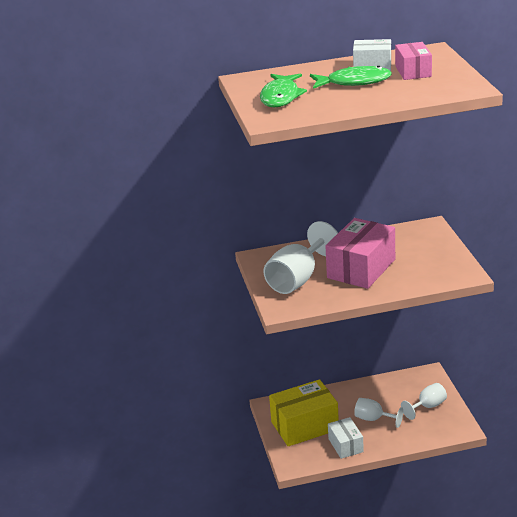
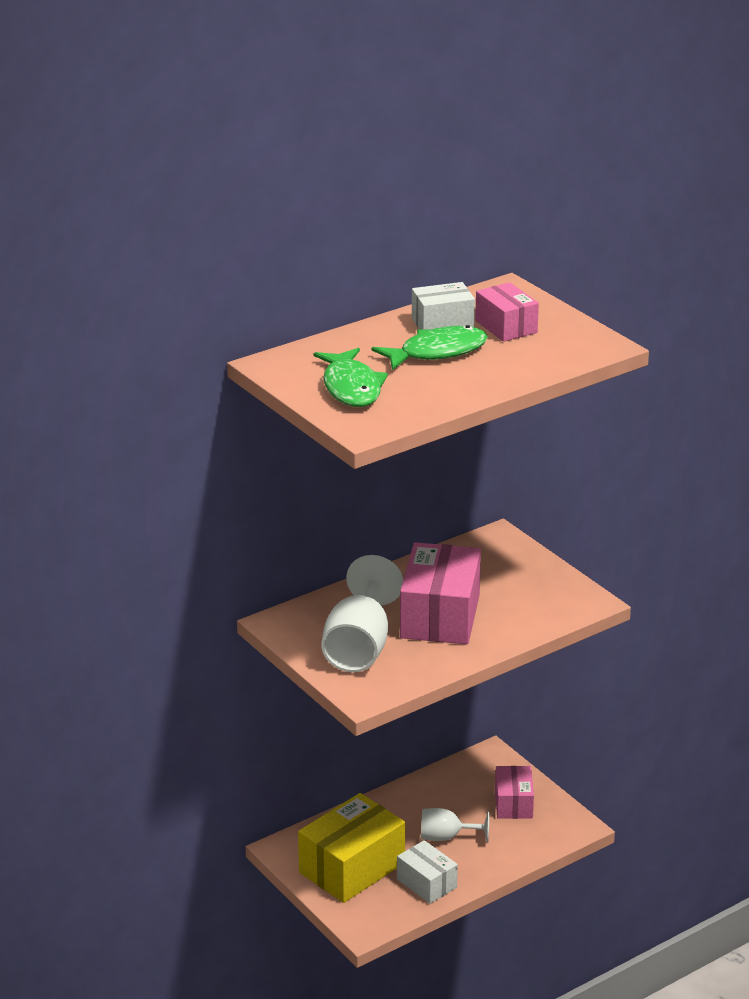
camera: 25 degrees left, 0 degrees up
(428, 406) = (513, 803): white goblet -> pink box

